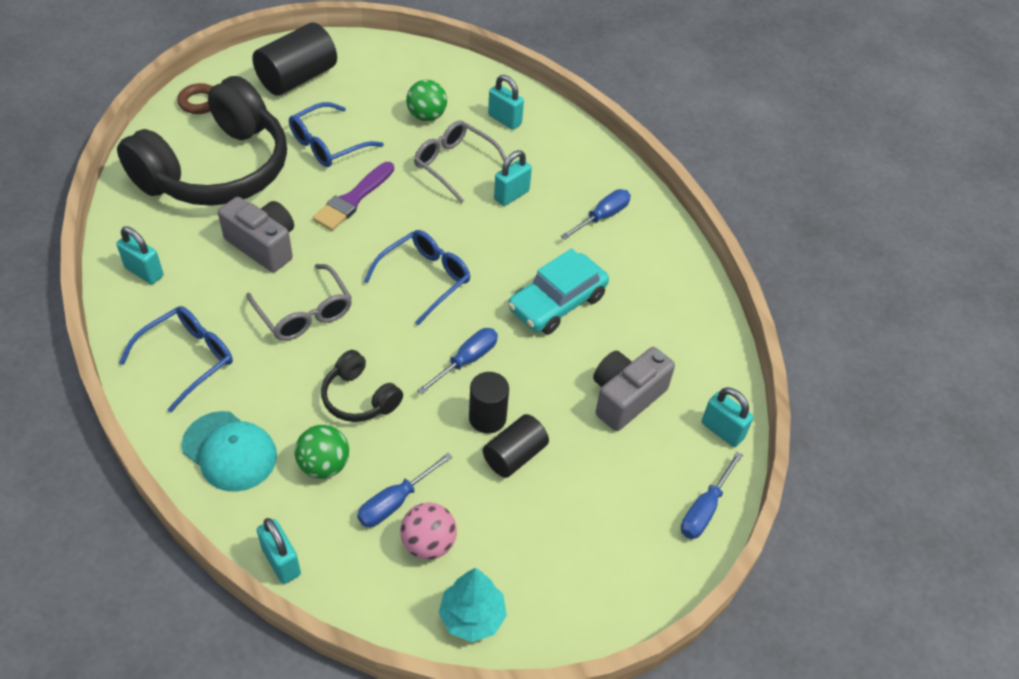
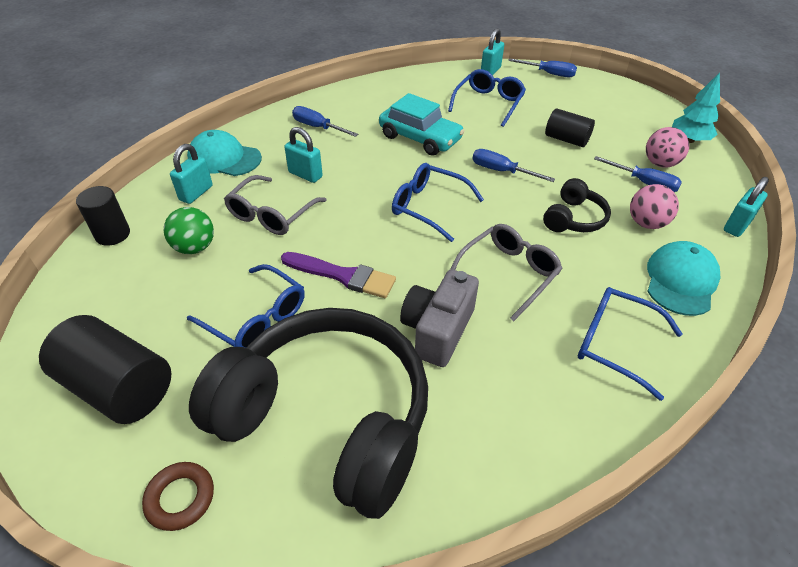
camera: 100 degrees left, 5 degrees down
(144, 272) = (529, 432): turquoise padlock -> none
(324, 465) = (646, 223): green ball -> pink ball
(487, 418) = (545, 154): black cylinder -> black cylinder (113, 234)
(558, 141) = (224, 158): none -> turquoise cap
(625, 397) = (488, 103): grey camera -> blue glasses

